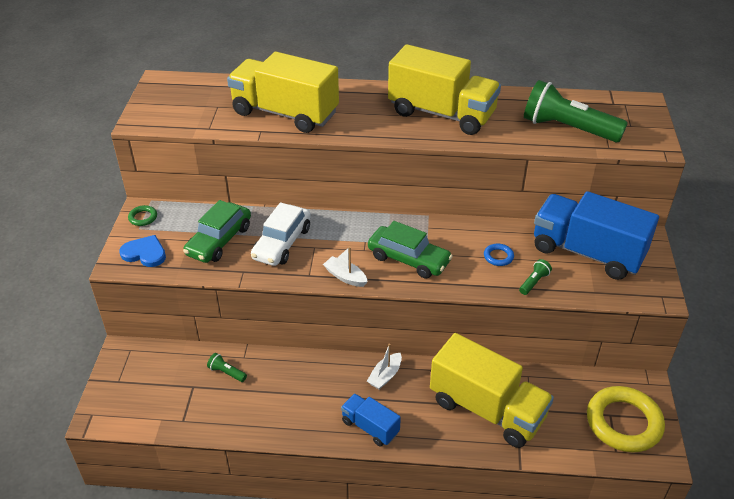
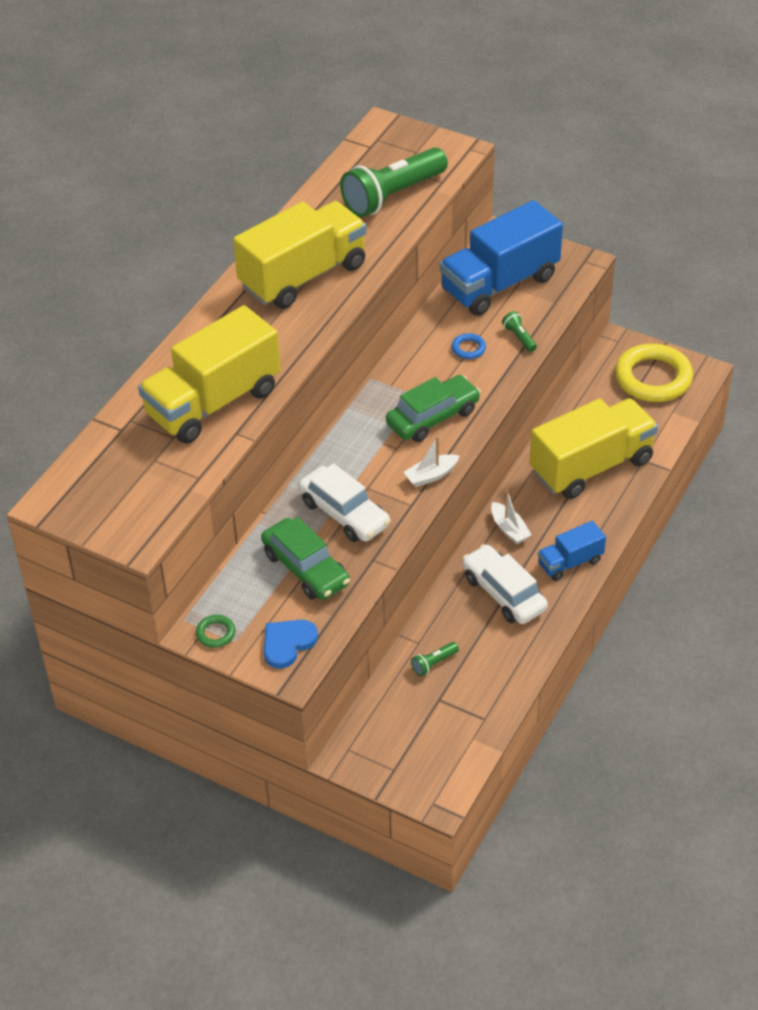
camera: 65 degrees left, 5 degrees up
(316, 393) = (504, 593): none -> white car

